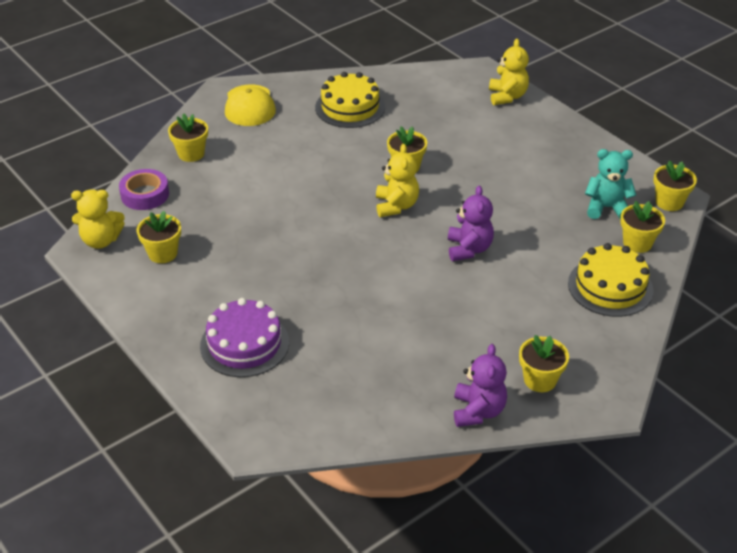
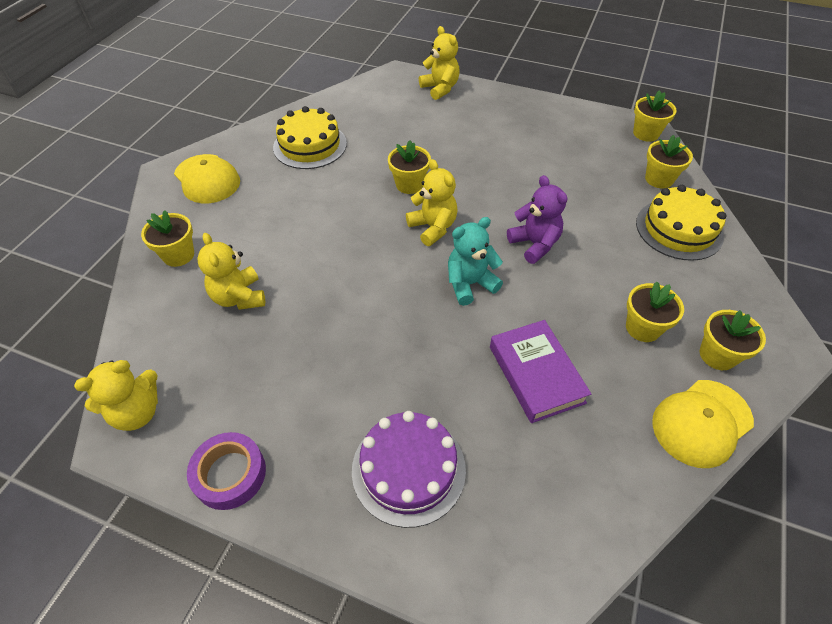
camera: 30 degrees left, 10 degrees up
(145, 194) = (155, 326): purple tape -> purple tape (230, 474)
(163, 253) = (227, 393): yellow flower pot -> yellow flower pot (643, 328)
(213, 198) = (239, 297): none -> yellow teddy bear
(383, 331) = (536, 374): none -> purple book
(478, 411) = (701, 423): purple teddy bear -> yellow cap
(606, 208) = (606, 157): turquoise teddy bear -> turquoise teddy bear (470, 284)

